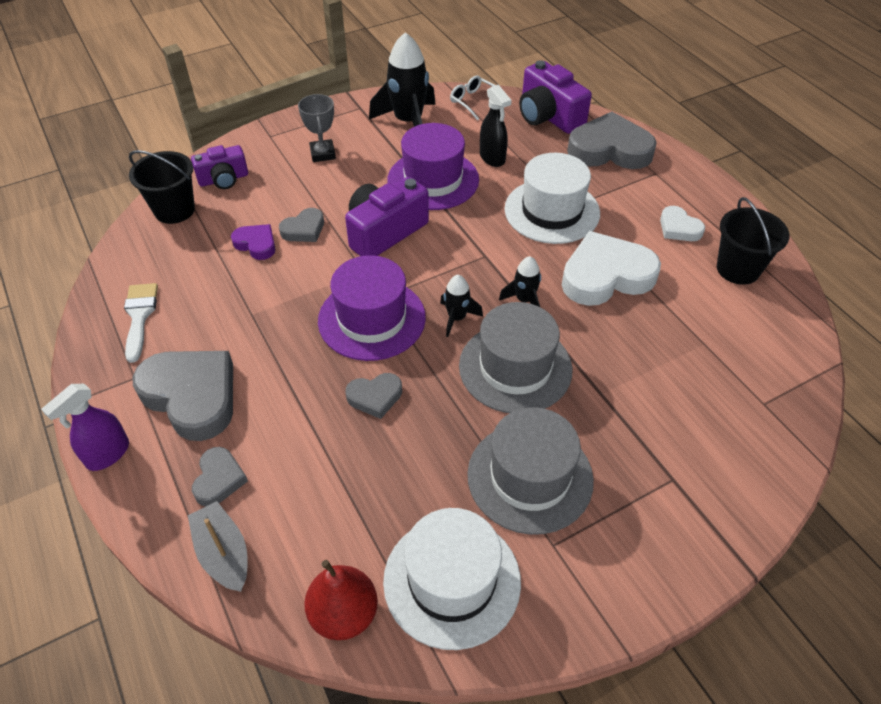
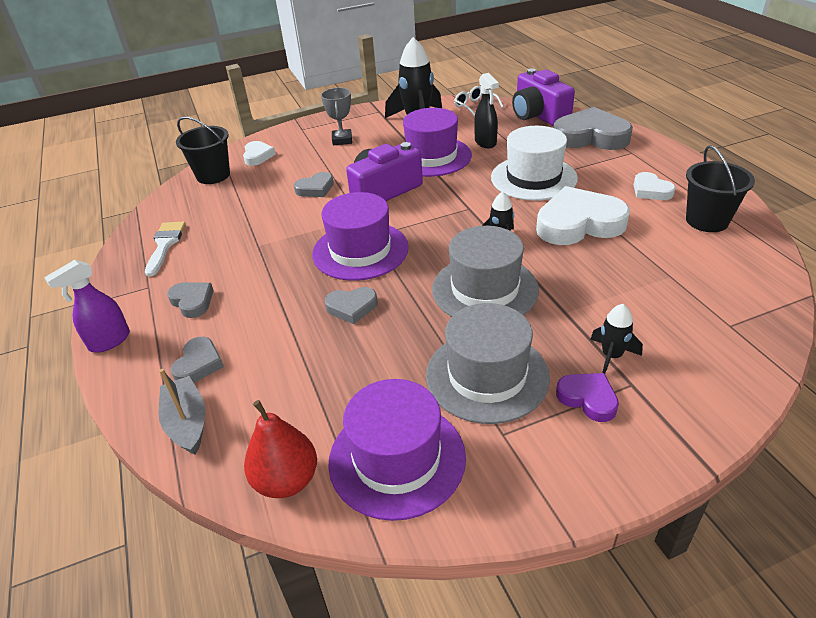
camera: 10 degrees right, 10 degrees down
(192, 396) = (192, 301): grey heart -> grey heart, size x0.51
(223, 179) = (258, 156): purple camera -> white heart
(256, 244) = (273, 198): purple heart -> purple heart (588, 399)
(452, 581) = (397, 459): white hat -> purple hat
(457, 318) = (436, 251): black rocket -> black rocket (611, 356)

